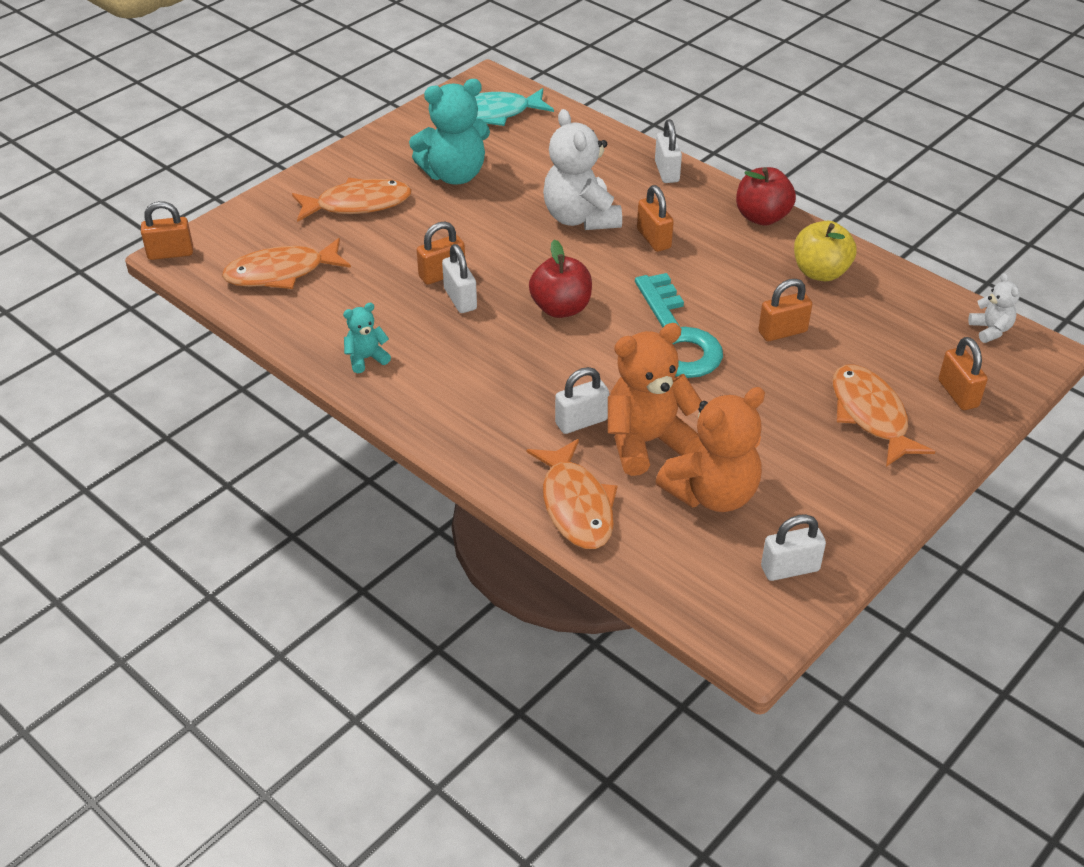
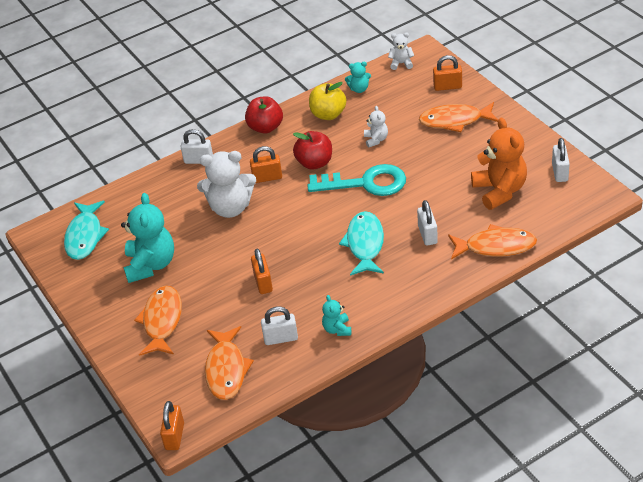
camera: 70 degrees left, 0 degrees up
(460, 299) = (293, 276): white padlock -> white padlock (281, 338)
(543, 358) = (365, 244): none -> turquoise fish
(561, 308) = (320, 229): red apple -> red apple (314, 163)
(647, 442) = (452, 210): orange teddy bear -> none
(782, 332) = (376, 140): orange padlock -> white teddy bear
(898, 294) = (359, 89): none -> turquoise teddy bear

